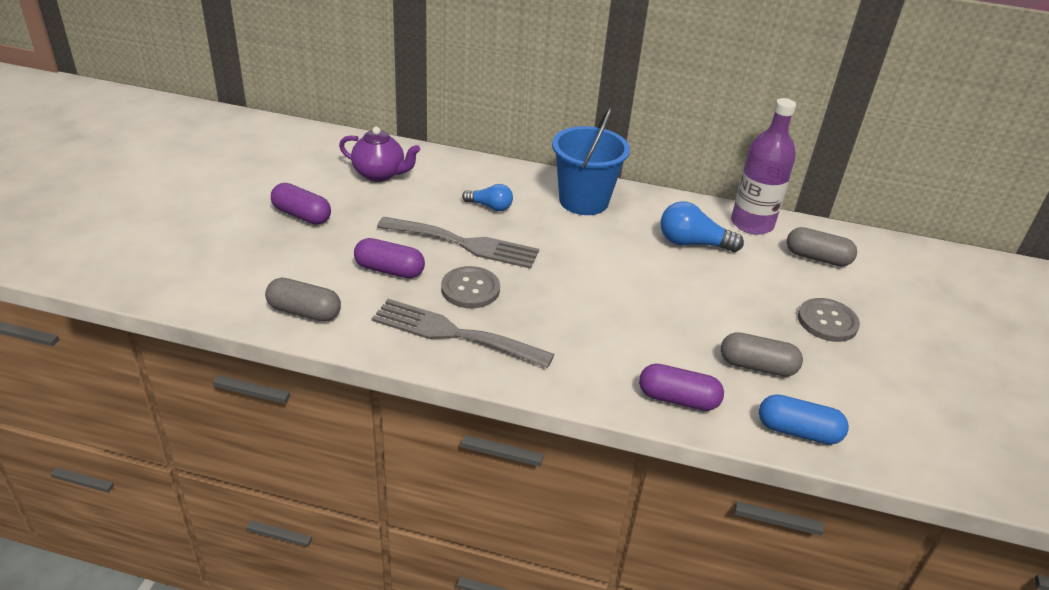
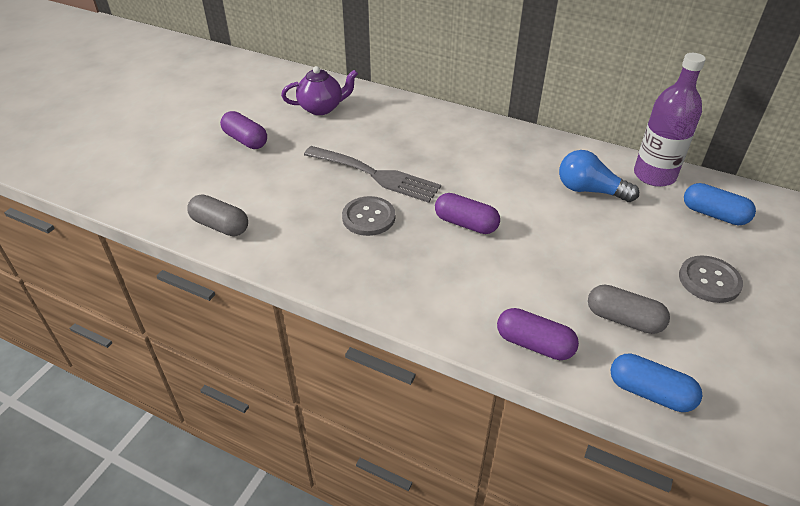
camera: 15 degrees right, 5 degrees up
(379, 174) = (321, 108): purple teapot -> purple teapot turned 45 degrees counterclockwise
(389, 270) = (303, 194): purple capsule -> purple capsule (466, 224)
(453, 333) = (341, 257): grey fork -> none
(490, 207) = (408, 143): blue light bulb -> none
(583, 201) = (495, 143): blue bucket -> none
(817, 258) = (714, 214): grey capsule -> blue capsule

